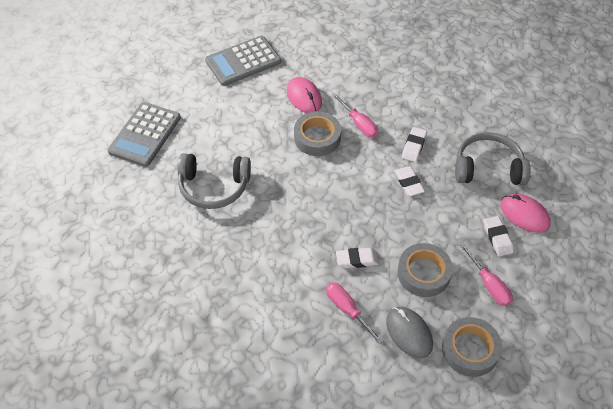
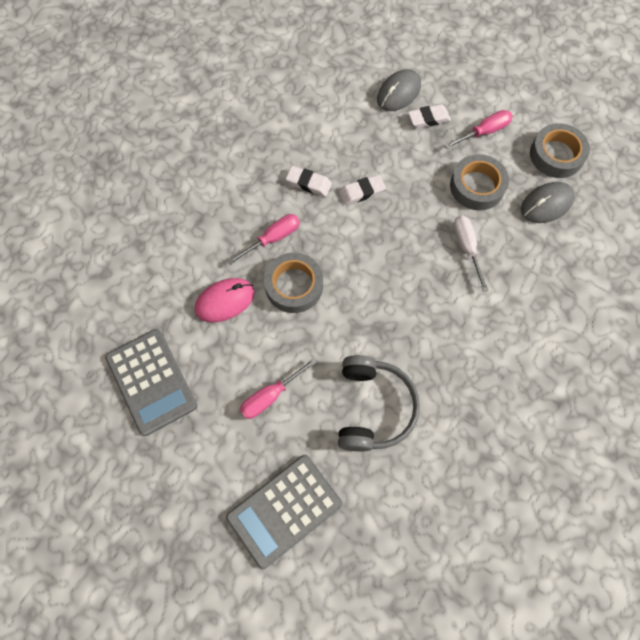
camera: 90 degrees left, 15 degrees up
(145, 134) = (284, 510): grey calculator -> grey calculator turned 120 degrees clockwise
(347, 309) = (527, 259): pink screwdriver -> pink screwdriver (270, 396)
(357, 260) = (466, 247): white eraser -> white screwdriver
(488, 168) = (339, 116): grey headphones -> none
(524, 214) = (398, 93): pink mouse -> grey mouse

